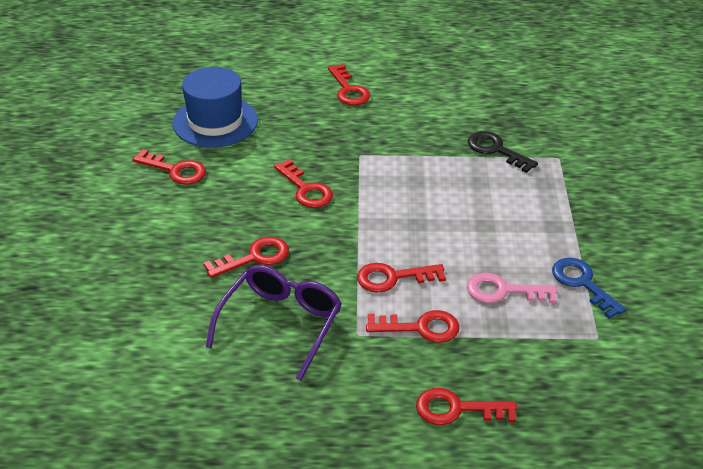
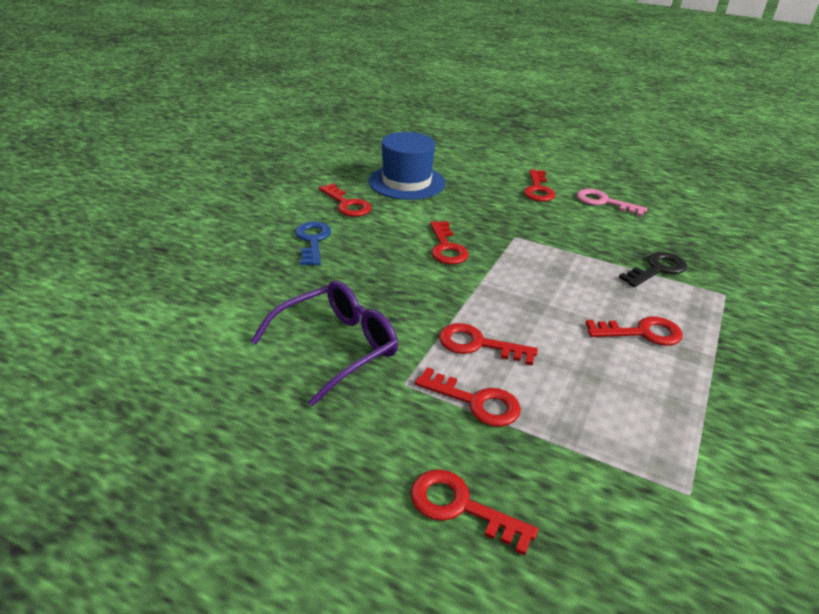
camera: 25 degrees right, 5 degrees down
(254, 257) = (358, 285): red key -> red key (641, 333)
(496, 150) = (657, 269): black key -> black key turned 75 degrees clockwise
(503, 291) = (593, 398): pink key -> pink key (604, 202)
(582, 284) = (697, 424): blue key -> blue key (312, 241)

